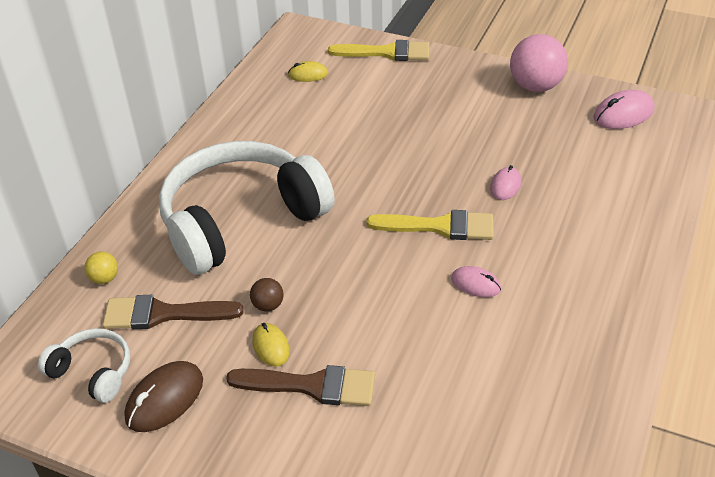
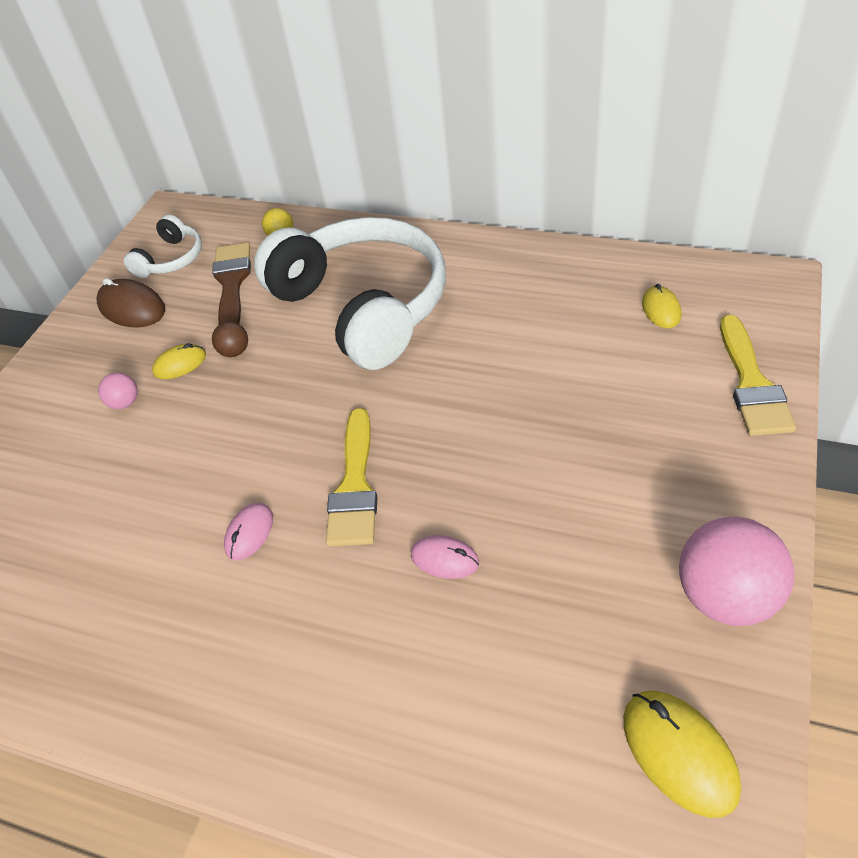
camera: 90 degrees right, 5 degrees up
(312, 386) = (125, 403): brown brush -> pink ball
(623, 114) = (679, 753): pink mouse -> yellow mouse

